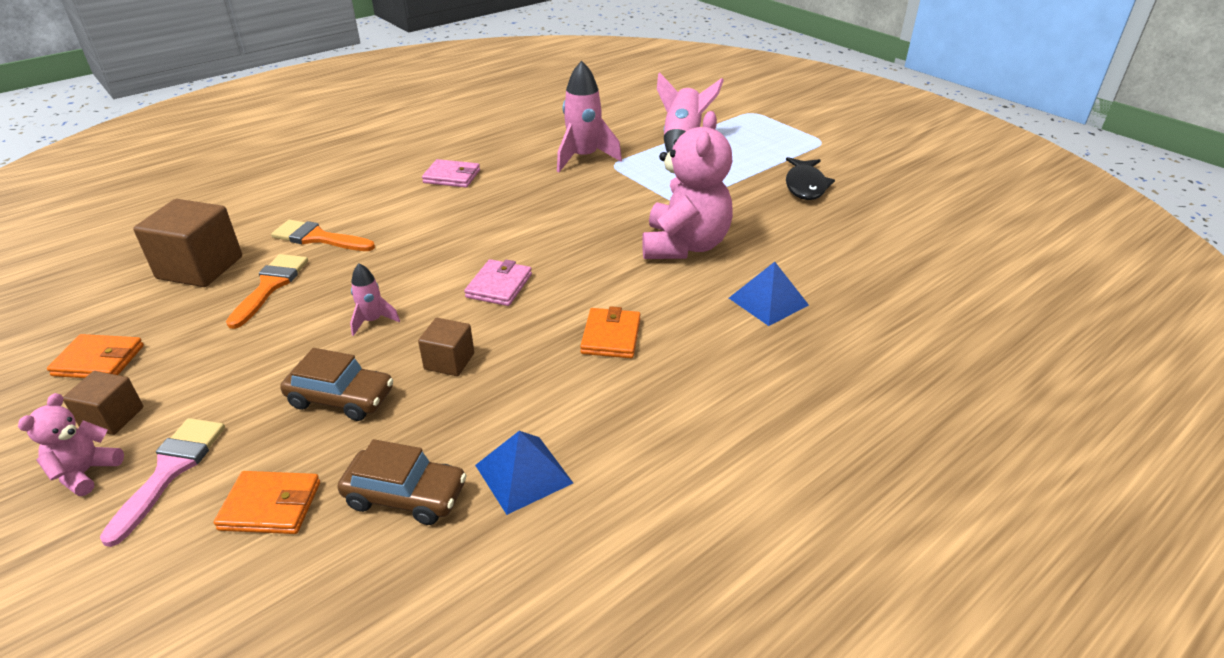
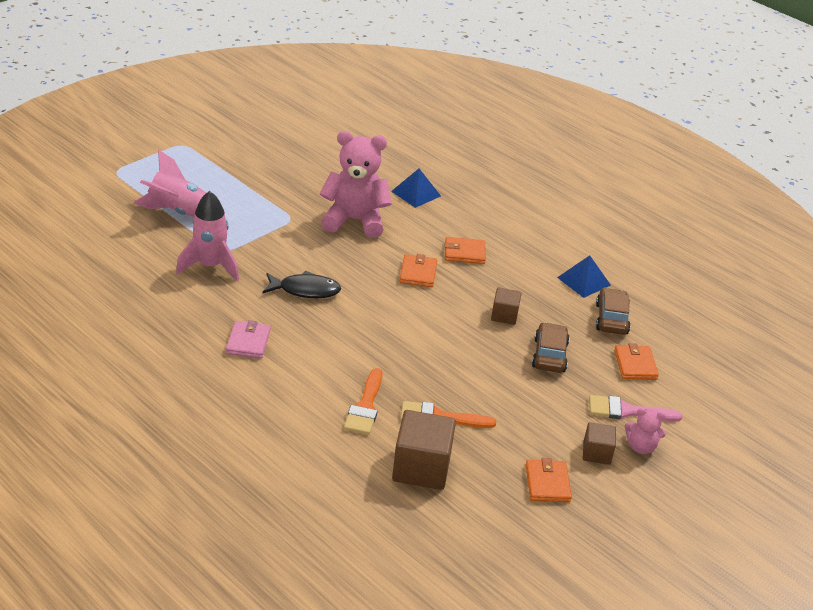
camera: 100 degrees left, 0 degrees up
(373, 321) = (471, 355): pink rocket -> none
(499, 286) = (418, 301): pink wallet -> none
(562, 289) = (418, 273): none -> orange wallet
(805, 186) = (262, 162): black fish -> black fish (305, 290)

